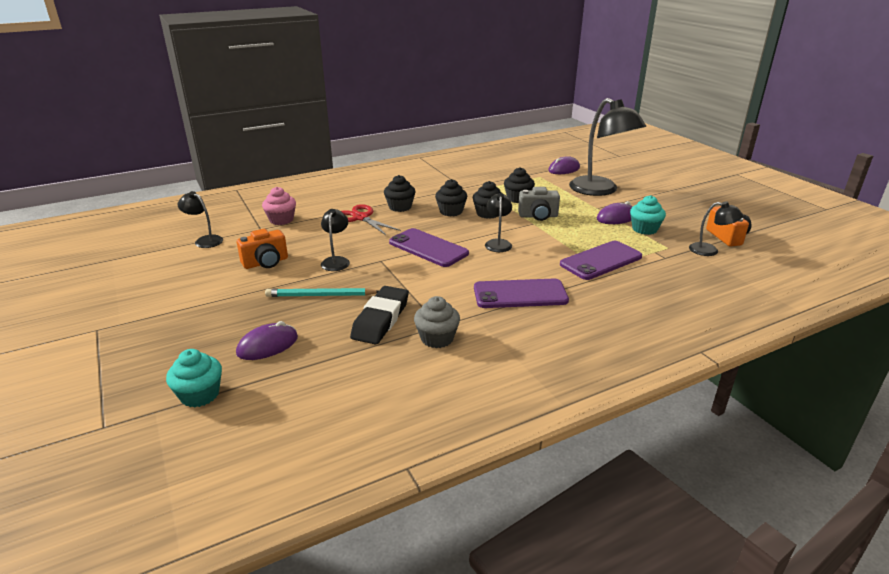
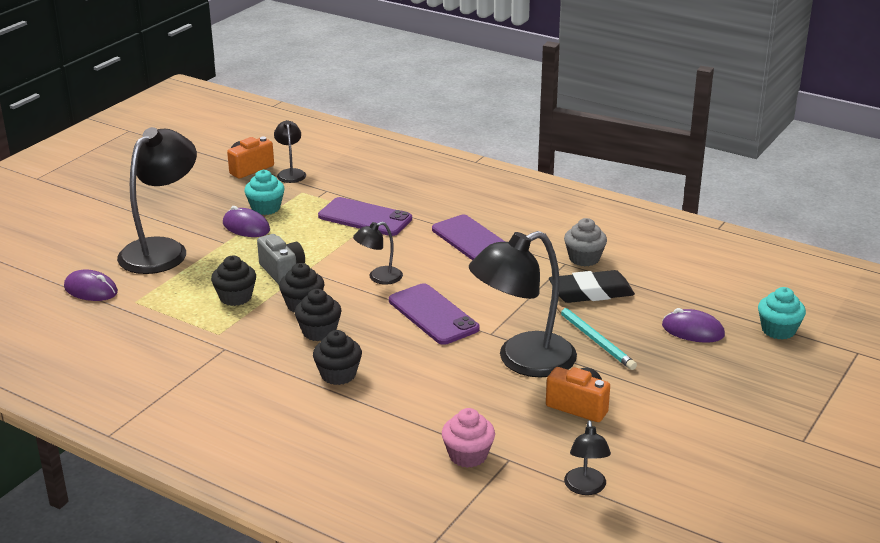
camera: 120 degrees left, 0 degrees up
(336, 261) = (522, 360): black lamp -> black lamp, size x2.09
(360, 218) = (399, 392): red scissors -> none
(428, 248) = (433, 315): purple phone -> purple phone turned 45 degrees counterclockwise

